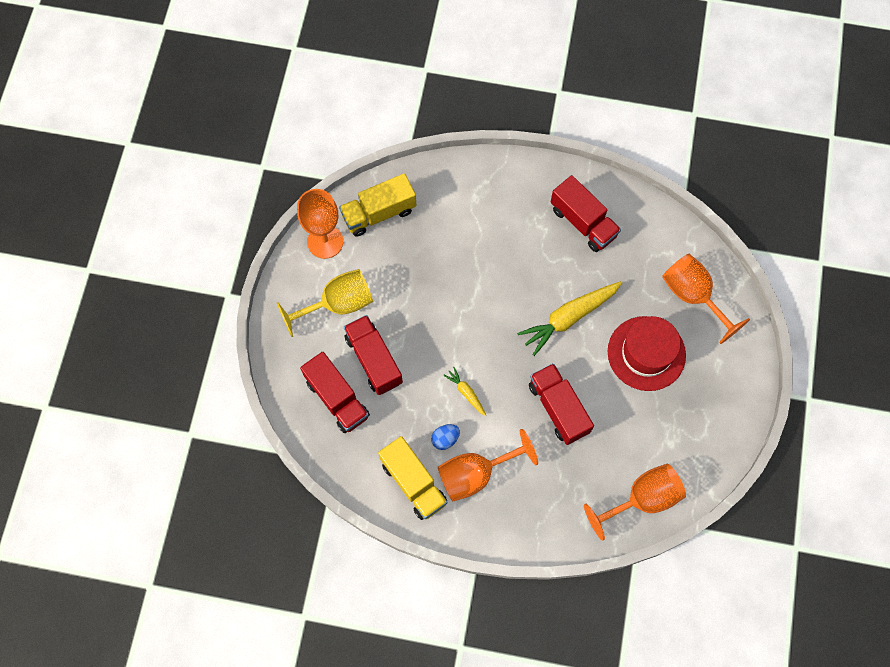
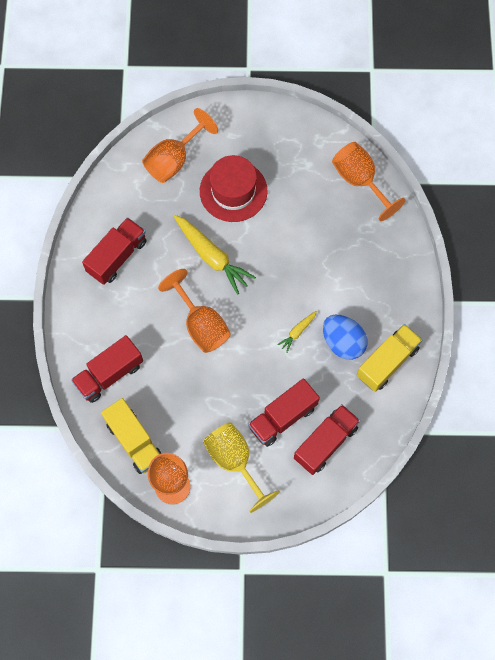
camera: 100 degrees left, 0 degrees up
(445, 439) = (343, 342): blue egg -> blue egg, size x1.85
(475, 474) = (368, 312): orange goblet -> orange goblet (201, 325)
(558, 408) = (296, 254): red truck -> red truck (109, 374)

